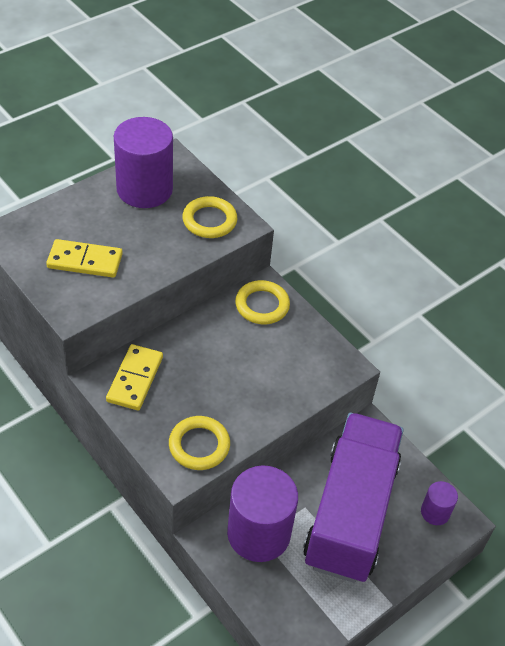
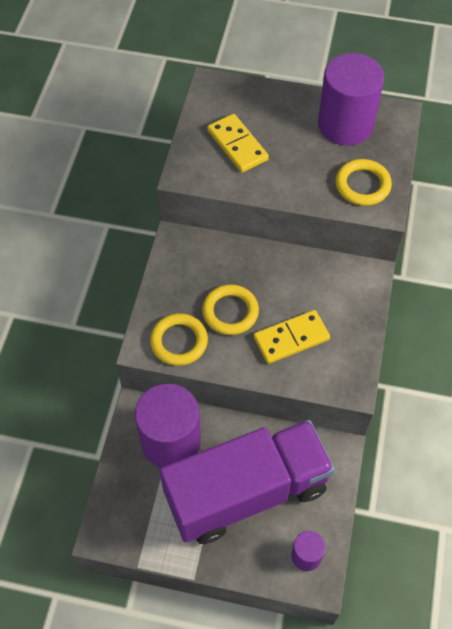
camera: 55 degrees right, 10 degrees up
(135, 379) = (196, 260): yellow domino -> yellow domino (291, 338)
(262, 305) = (348, 286): yellow ring -> yellow ring (230, 312)

